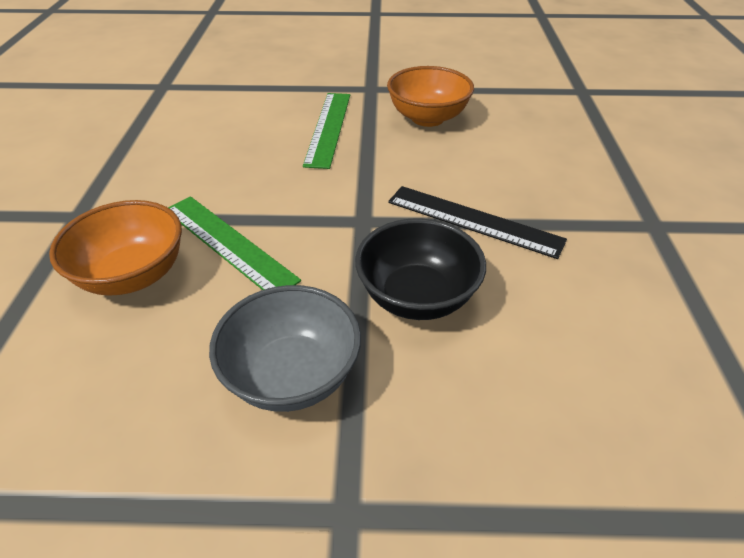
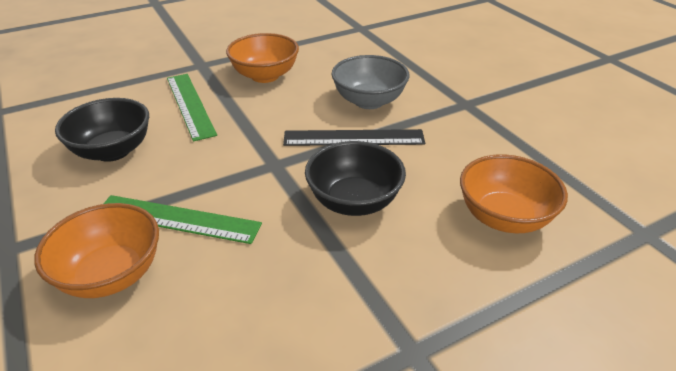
camera: 30 degrees left, 5 degrees down
(225, 153) = (113, 151): none -> black bowl
(292, 375) = (308, 288): grey bowl -> grey bowl (369, 101)
(596, 398) = (504, 217): none -> orange bowl

